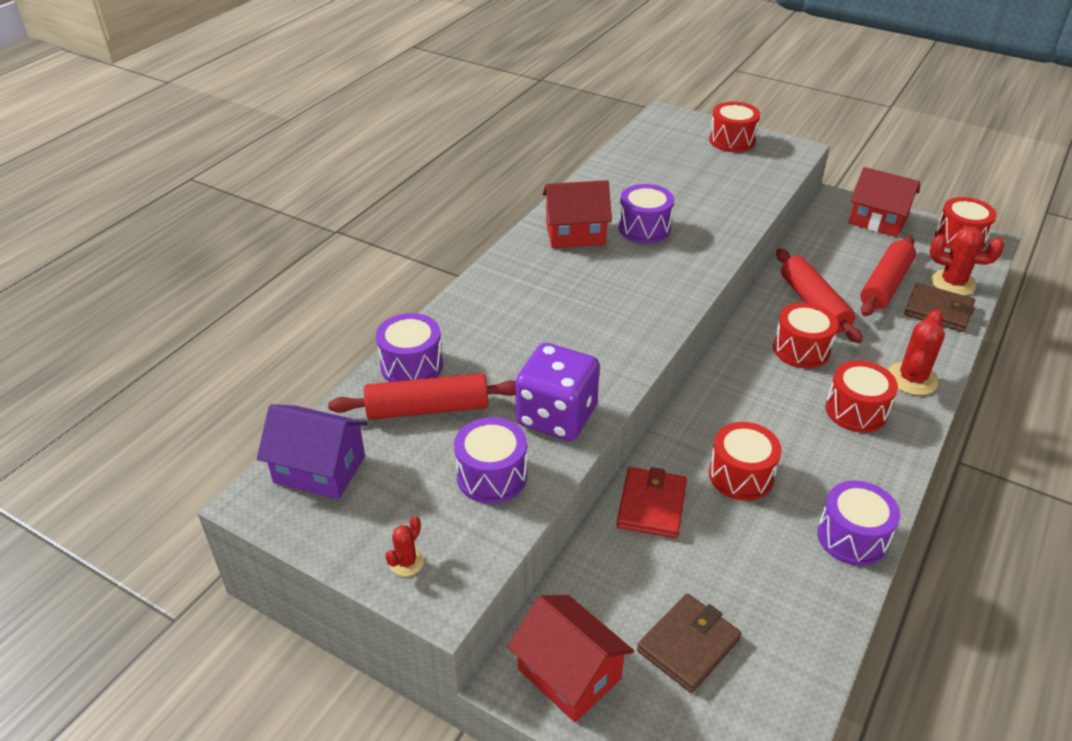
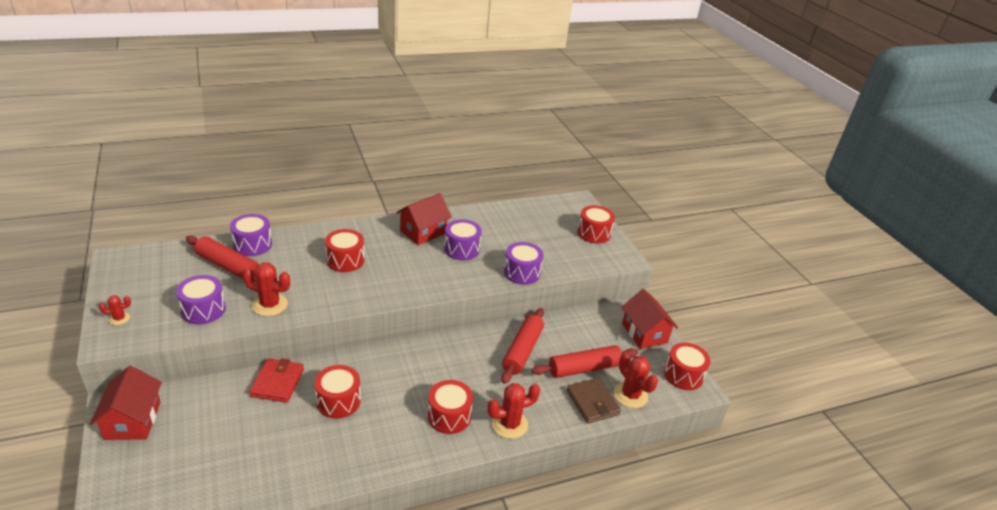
camera: 35 degrees right, 5 degrees down
(320, 469) = (152, 262): purple house -> none
(556, 416) = (270, 305): purple dice -> red cactus
(575, 234) = (423, 232): red house -> red house turned 75 degrees counterclockwise
(651, 505) = (277, 382): red wallet -> red wallet turned 45 degrees counterclockwise
(688, 645) = (192, 450): brown wallet -> none
(801, 349) = (474, 367): red drum -> red drum (345, 260)
(852, 537) = (339, 469): purple drum -> purple drum (522, 273)

